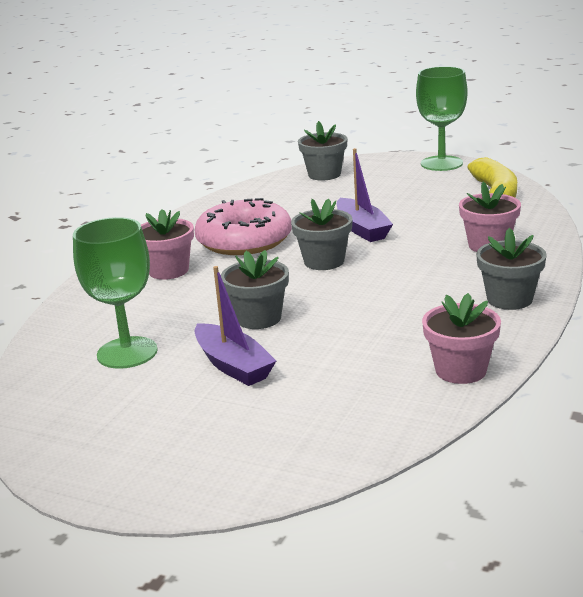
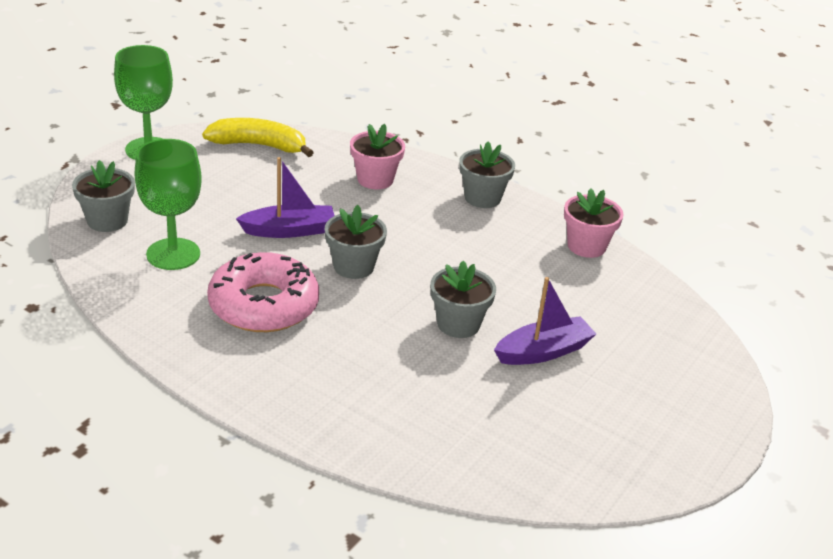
camera: 85 degrees left, 10 degrees up
(127, 353) = (495, 414): green goblet -> green goblet (173, 254)
(168, 271) = (312, 367): pink flower pot -> none

